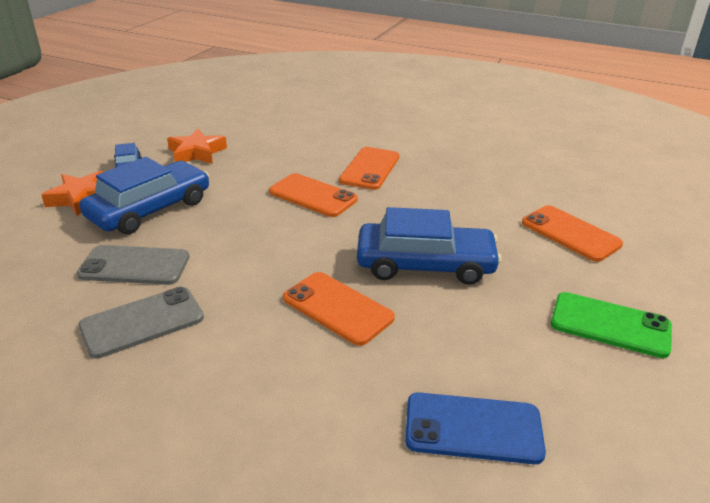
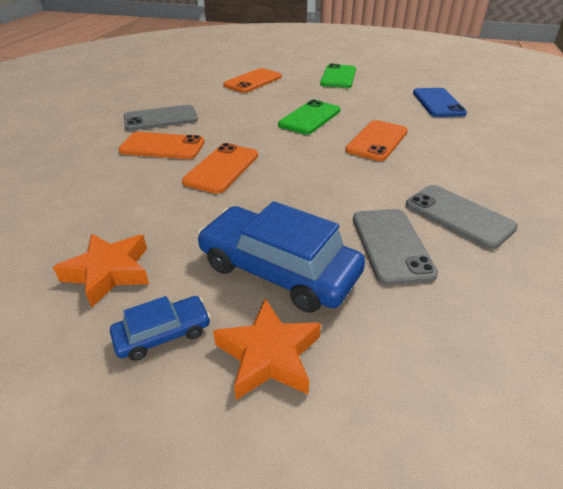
camera: 100 degrees left, 5 degrees up
(425, 264) = (309, 118): blue car -> green phone
(438, 168) = (161, 119): none -> grey phone

